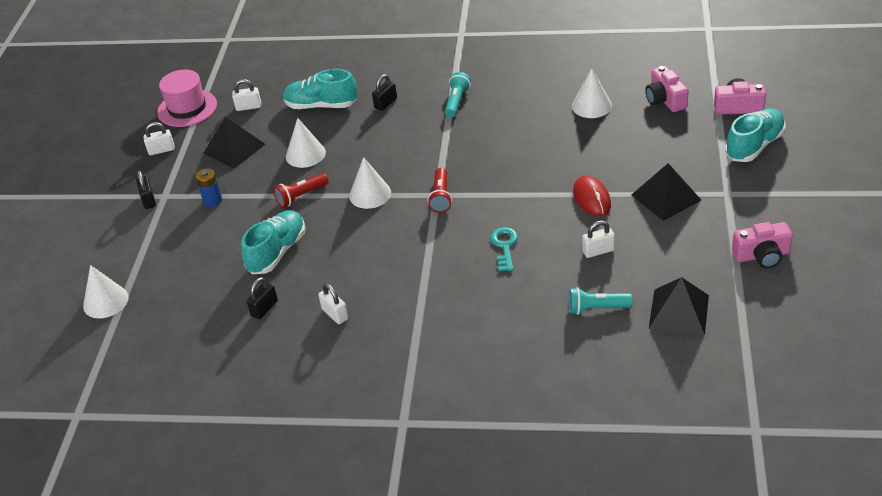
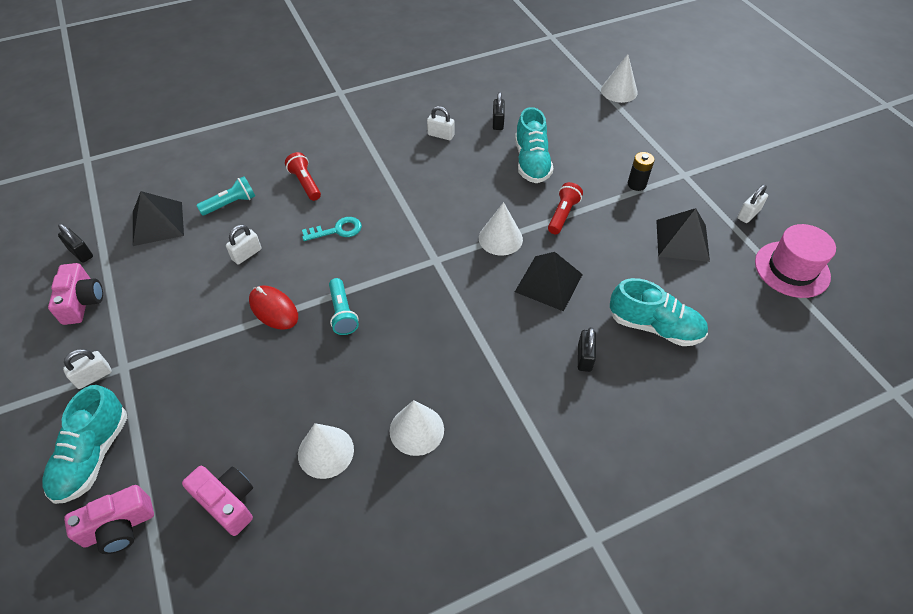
camera: 145 degrees right, 10 degrees up
(148, 200) = (691, 166): black padlock -> black padlock (81, 253)
(212, 200) = (636, 184): blue battery -> black battery
(248, 107) = (731, 295): white padlock -> white padlock (94, 376)
(305, 154) = (605, 259): white cone -> white cone (416, 430)
(321, 105) = (654, 326): turquoise shoe -> turquoise shoe turned 45 degrees clockwise
(441, 197) = (429, 258): red flashlight -> red flashlight (305, 183)
(457, 101) = (502, 393): turquoise flashlight -> turquoise flashlight (342, 313)
(504, 246) = (337, 230): turquoise key -> turquoise key turned 75 degrees counterclockwise
(666, 197) = (193, 338): black pyramid -> black pyramid (548, 283)
(762, 255) = (82, 302): pink camera -> pink camera turned 120 degrees clockwise

